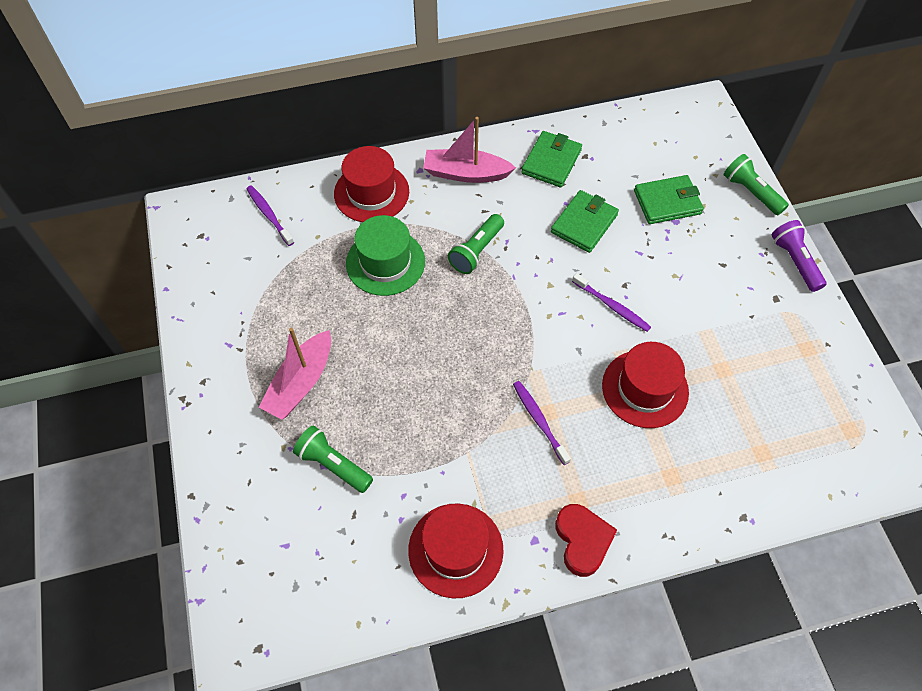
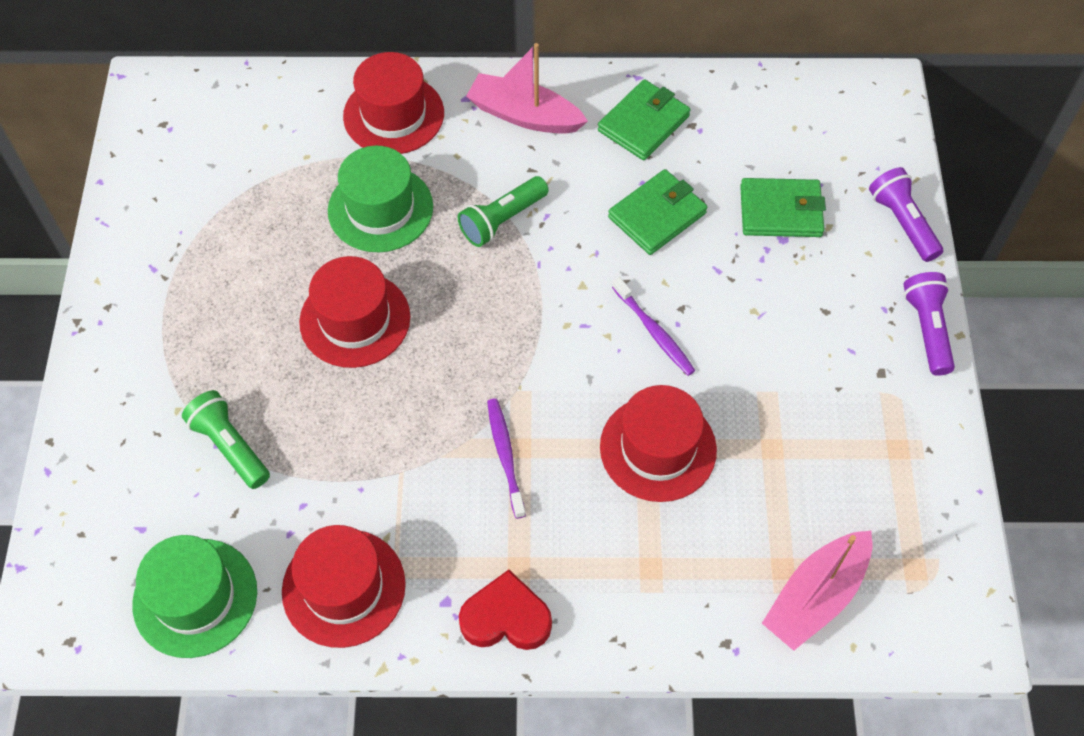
camera: 15 degrees right, 0 degrees up
(269, 215) = (255, 116): purple toothbrush -> none
(301, 383) = (224, 336): pink boat -> pink boat (816, 596)
(345, 587) = (195, 597): none -> green hat
(394, 347) = (355, 319): none -> red hat
(582, 541) = (506, 618): red heart -> red heart turned 90 degrees counterclockwise
(751, 192) = (902, 223): green flashlight -> purple flashlight

